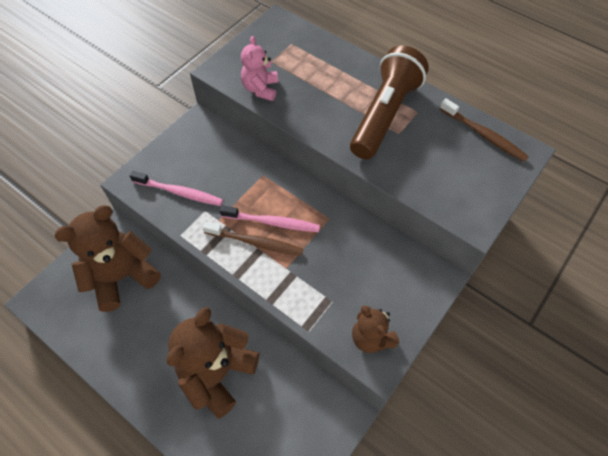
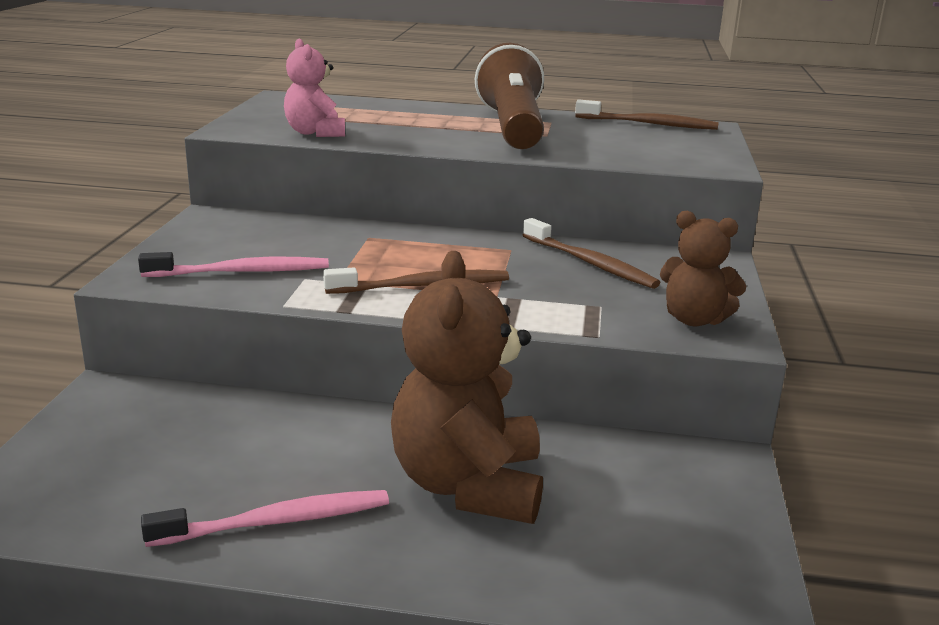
camera: 30 degrees left, 35 degrees down
(122, 276) = (171, 434): brown teddy bear -> none
(272, 222) = (430, 267): pink toothbrush -> pink toothbrush (277, 522)
(361, 252) = (590, 263): none -> brown toothbrush

